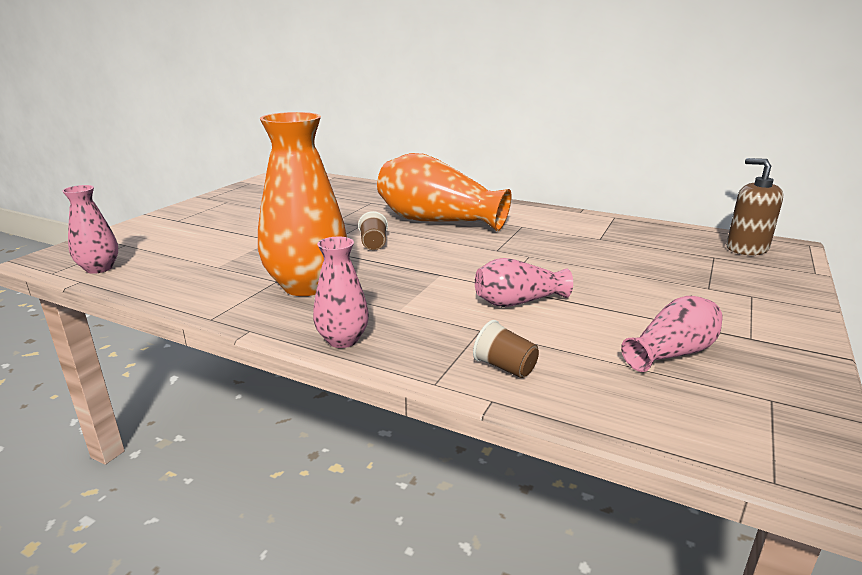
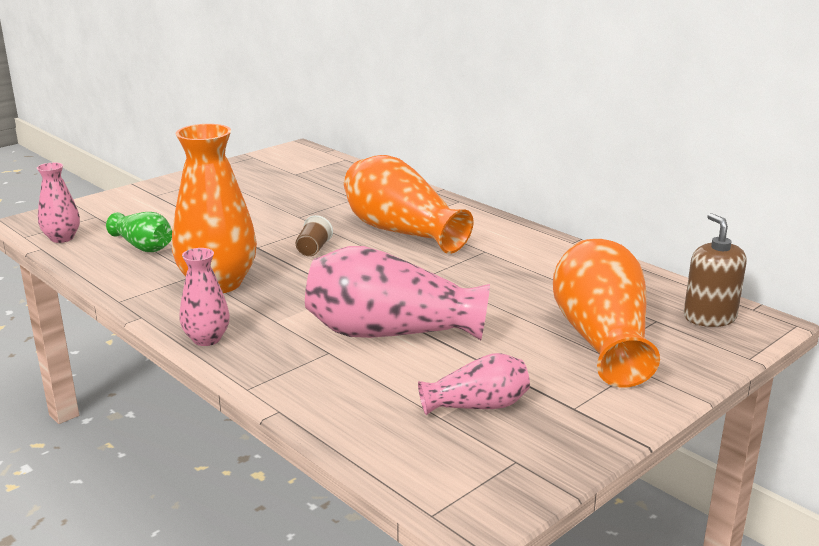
camera: 20 degrees right, 0 degrees up
(198, 264) = (143, 246): none -> green vase
(505, 367) = (316, 388): brown cup -> none
(518, 302) = (390, 332): pink vase -> pink vase, size x1.88
(694, 277) = (601, 339): none -> orange vase

